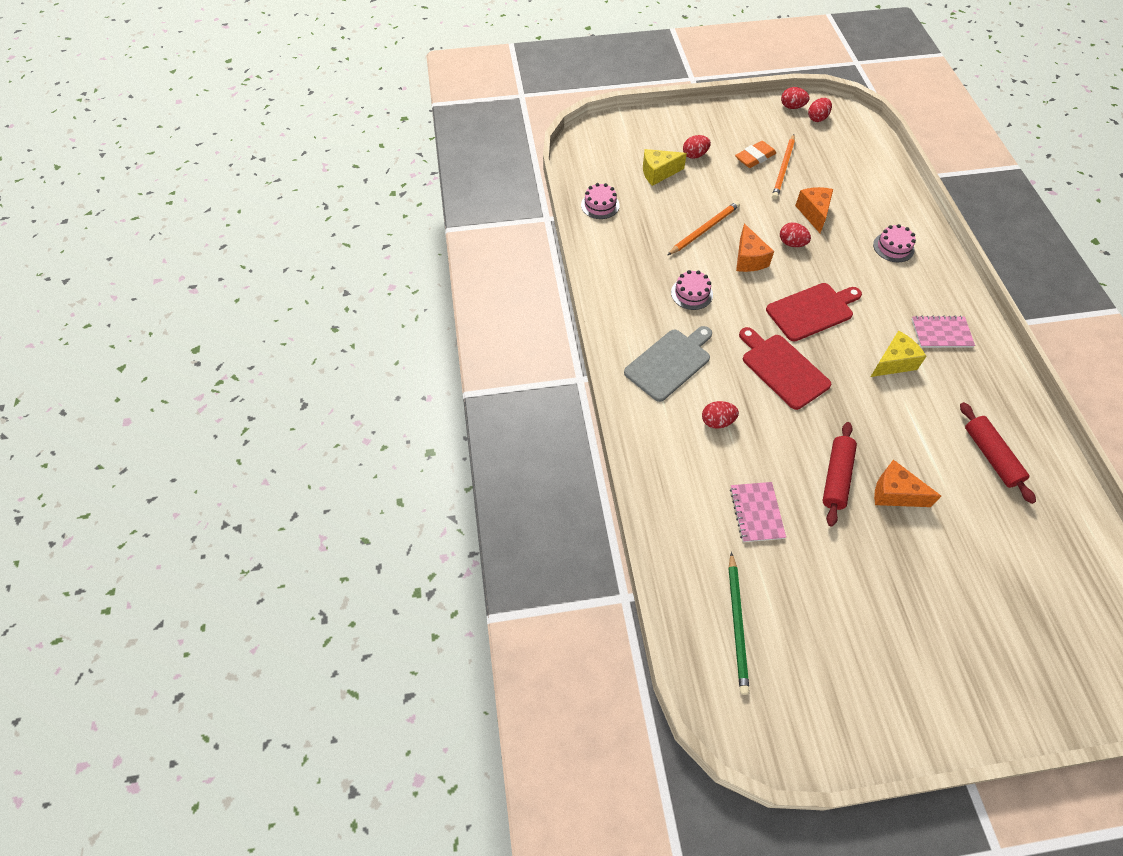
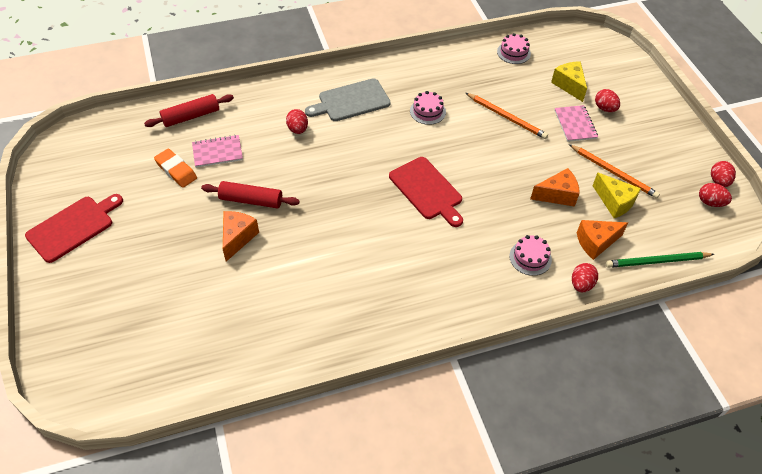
camera: 80 degrees right, 5 degrees down
(670, 363) = (351, 101): grey cutting board -> grey cutting board turned 120 degrees clockwise
(737, 624) = (130, 142): green pencil -> green pencil (656, 261)
(748, 259) = (479, 147): orange cheese -> orange cheese (596, 242)
(755, 157) = (621, 151): orange eraser -> orange eraser (176, 171)
(782, 369) = (357, 169): red cutting board -> red cutting board (73, 227)
(783, 169) = (614, 173): orange pencil -> orange pencil turned 150 degrees counterclockwise
(791, 243) = (509, 177): red egg -> red egg (581, 284)
(893, 363) = (377, 247): yellow cheese -> yellow cheese (614, 202)
(941, 333) = (421, 288): pink notebook -> pink notebook (575, 124)
(991, 456) = (280, 312): red rolling pin -> red rolling pin (191, 116)

